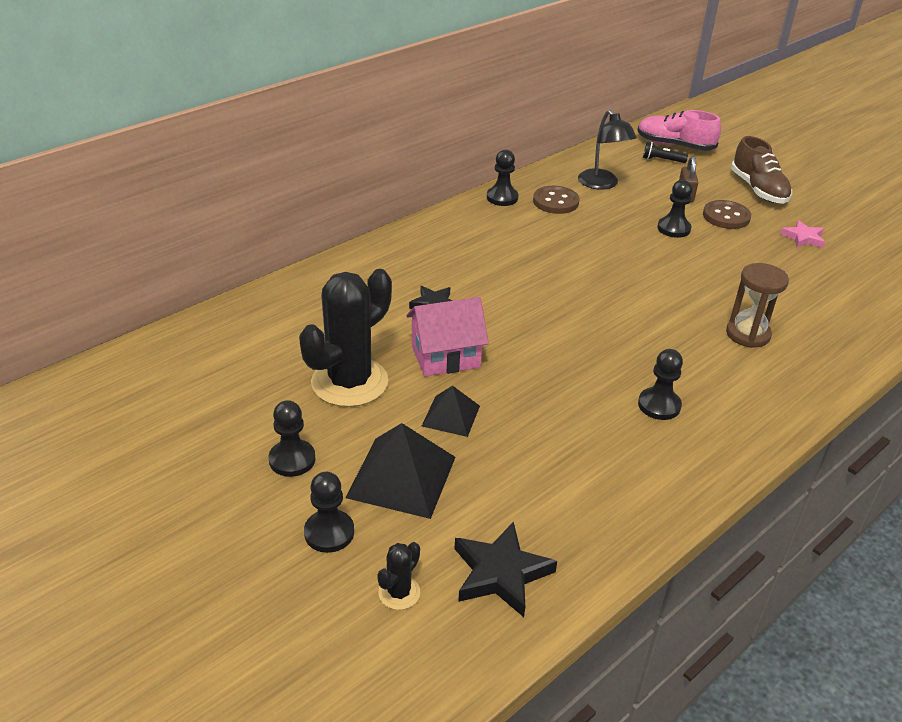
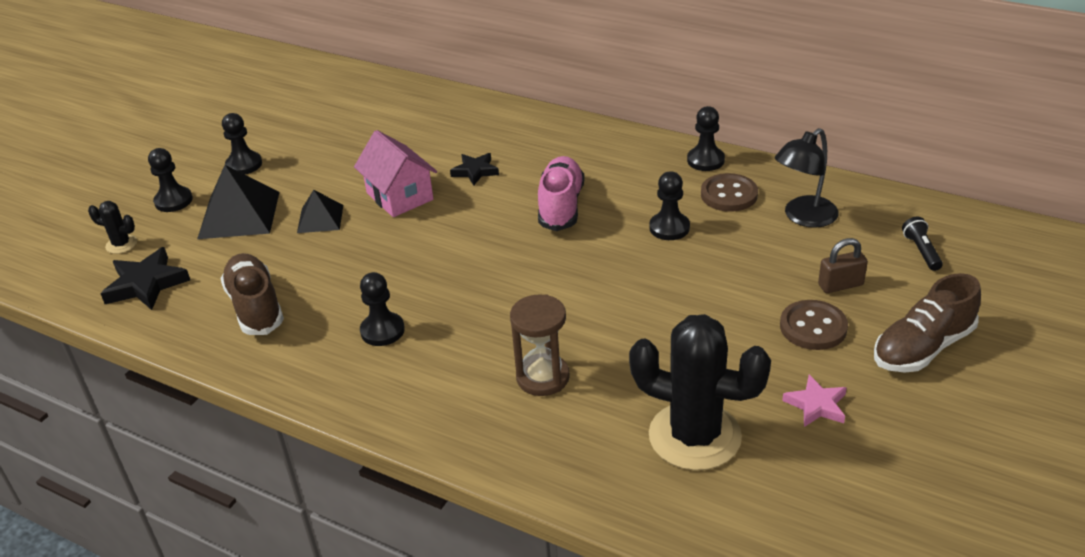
camera: 75 degrees right, 0 degrees up
(349, 382) = (343, 162): black cactus -> black cactus (694, 436)
(586, 484) = (255, 307): none -> brown shoe
(673, 228) = (742, 288): black pawn -> black pawn (669, 228)
(674, 145) = (979, 255): pink shoe -> pink shoe (561, 206)

